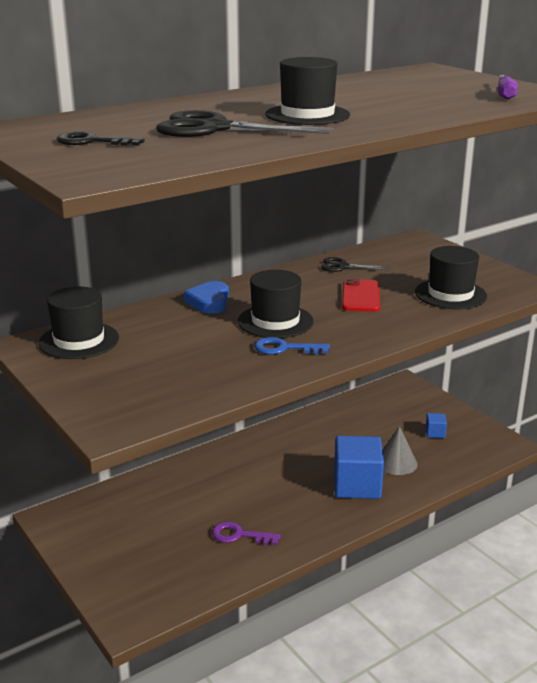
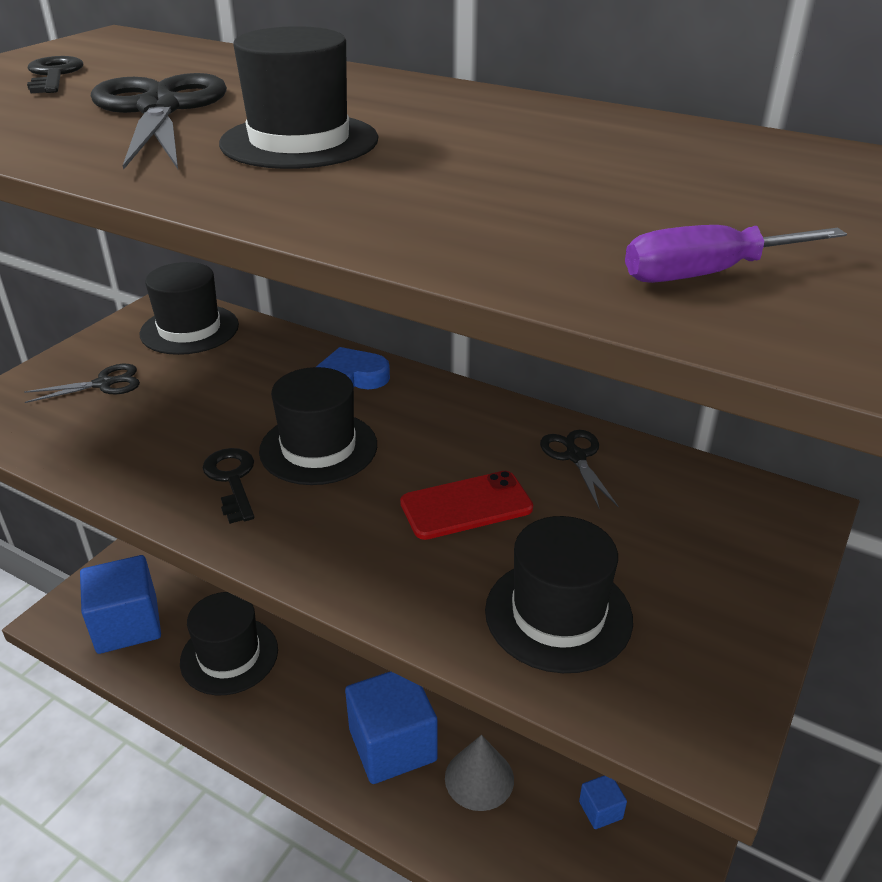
camera: 65 degrees right, 10 degrees up
(122, 377) = (104, 384): none -> black scissors
(168, 581) = (127, 625): none -> blue cube
(239, 535) = (229, 655): purple key -> black hat
(284, 348) = (232, 480): blue key -> black key

